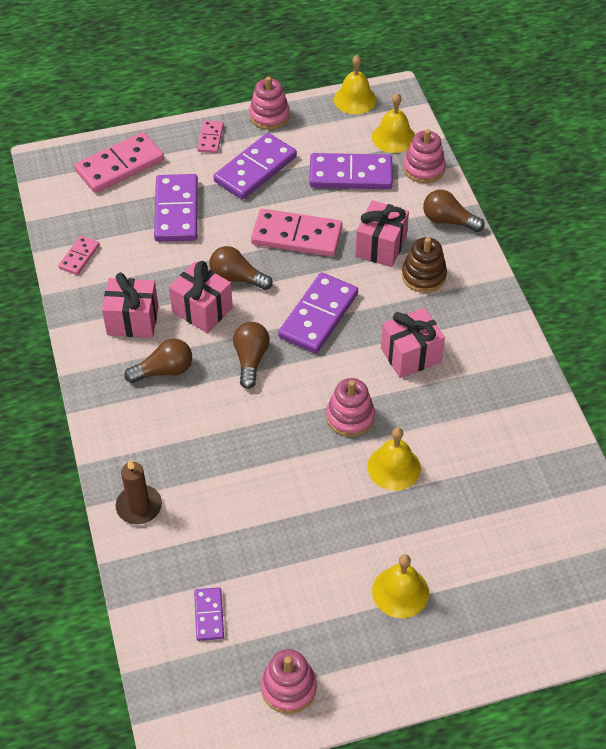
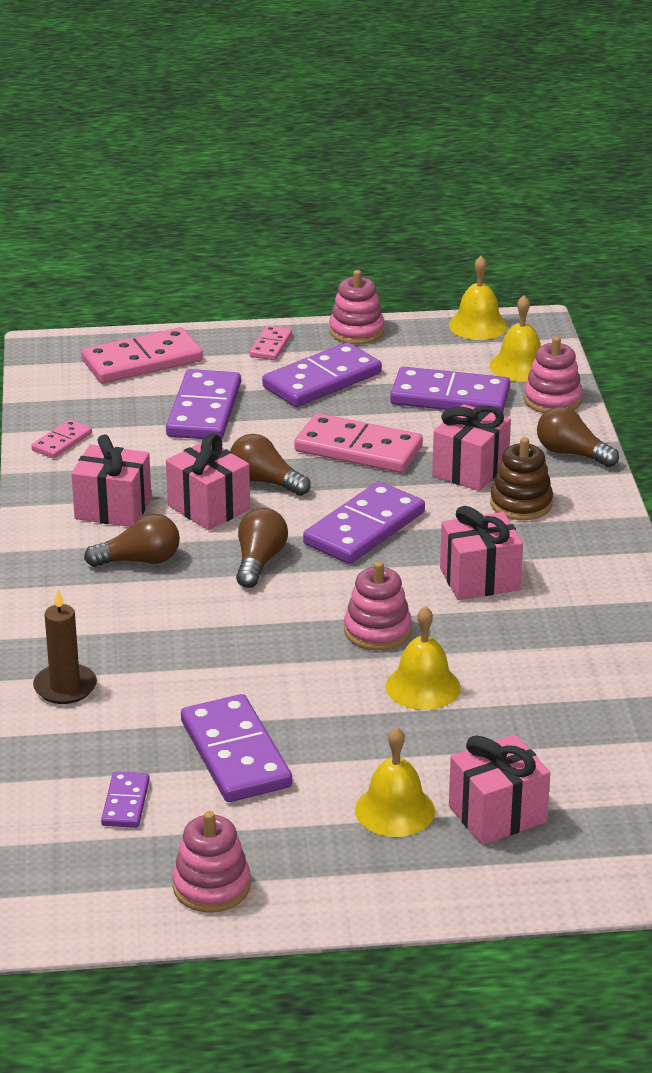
camera: 10 degrees right, 20 degrees down
(276, 554) = (235, 754): none -> purple domino
(472, 584) = (497, 814): none -> pink gift

